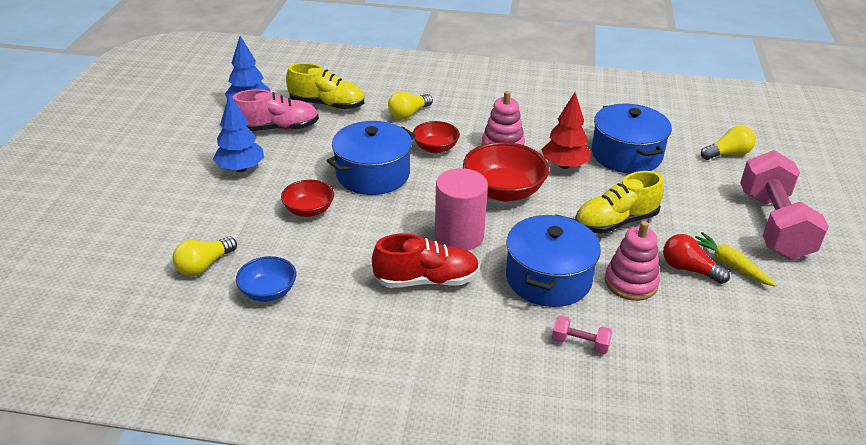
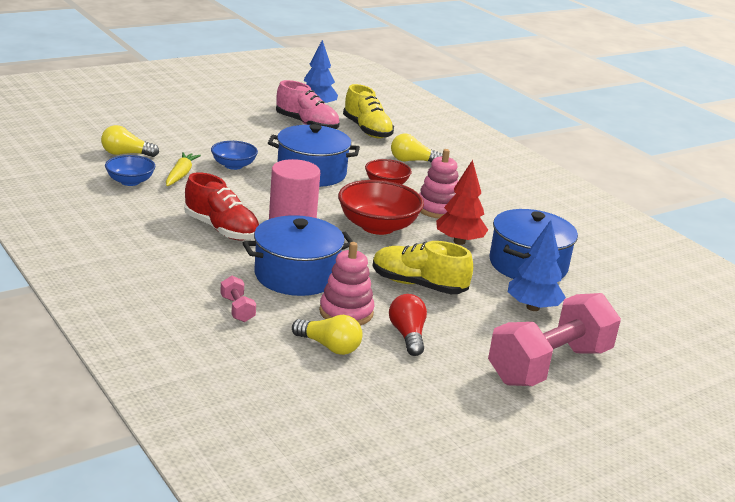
camera: 45 degrees right, 10 degrees down
(241, 168) = (241, 129): blue tree -> blue tree (533, 307)
(309, 210) = (233, 165): red bowl -> blue bowl
(728, 154) = (626, 315): yellow light bulb -> yellow light bulb (329, 346)
(730, 265) = (447, 355): yellow carrot -> yellow carrot (180, 175)

